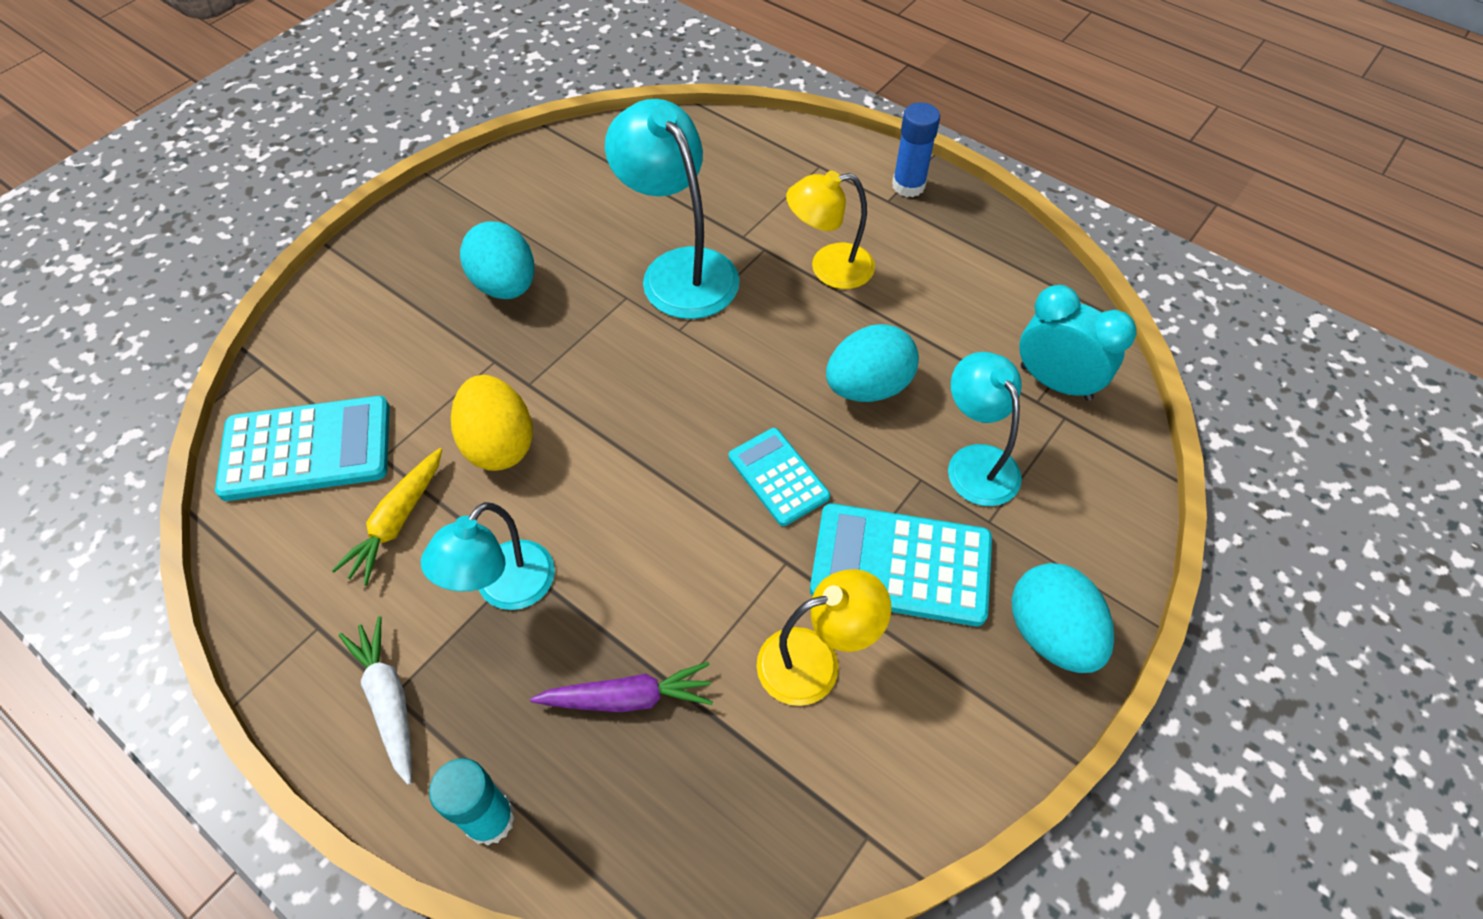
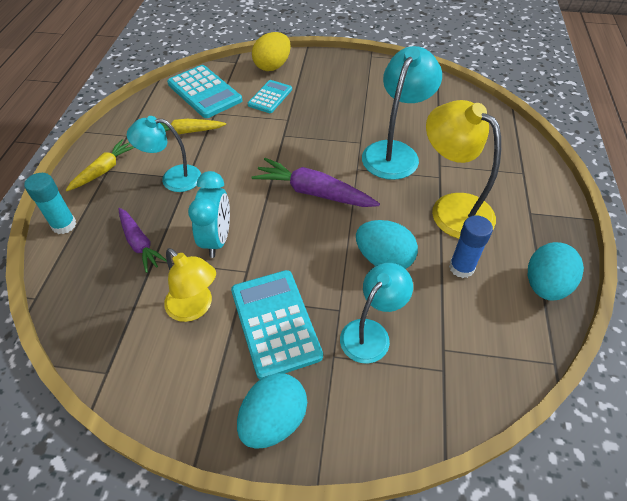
camera: 60 degrees right, 5 degrees down
(388, 701) = (104, 170): white carrot -> yellow carrot
(499, 444) = (245, 141): yellow egg -> yellow egg (272, 66)
(505, 285) = (331, 103): turquoise egg -> turquoise egg (545, 285)
(688, 405) = (313, 192): none -> purple carrot
(778, 477) = (296, 246): turquoise calculator -> turquoise calculator (270, 97)
(829, 268) = (452, 208): yellow lamp -> yellow lamp, size x1.52
(908, 185) = (552, 217): blue glue stick -> blue glue stick (461, 267)
(1055, 383) = (467, 354): turquoise clock -> turquoise clock (217, 240)

